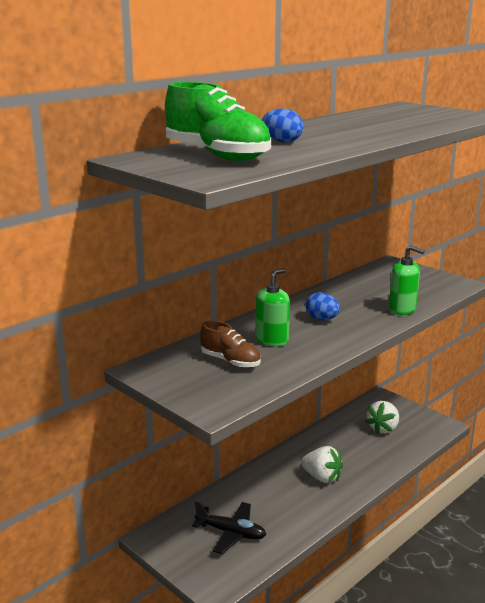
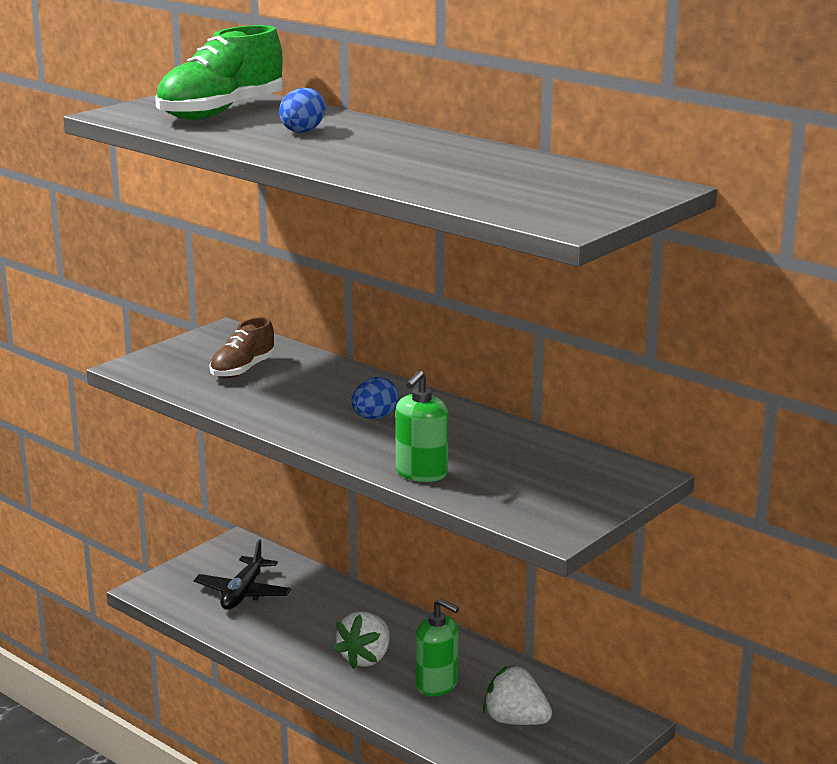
camera: 85 degrees right, 0 degrees up
(272, 340) = (303, 389): green soap dispenser -> green soap dispenser (437, 685)

